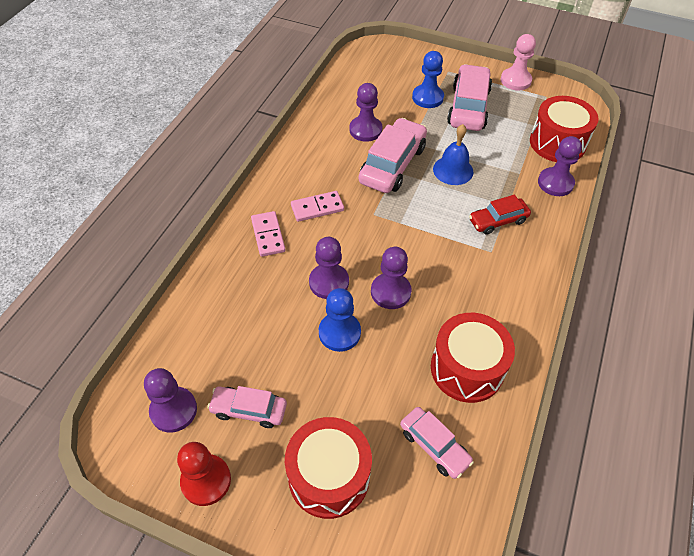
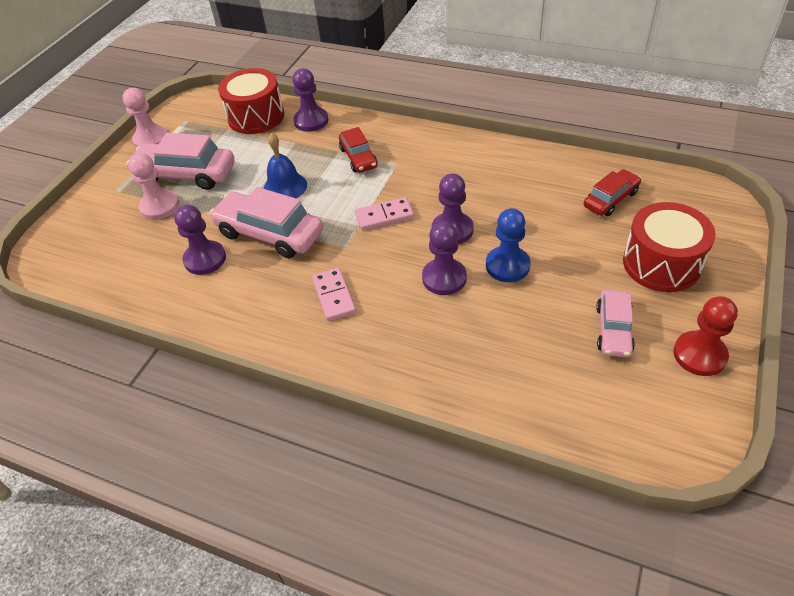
camera: 85 degrees left, 5 degrees down
(173, 410) = (633, 397): purple pawn -> none
(268, 235) = (377, 339): pink domino -> pink domino (384, 216)
(427, 97) = (159, 206): blue pawn -> pink pawn
(434, 446) = (610, 199): pink car -> red car
(467, 368) = (531, 180): red drum -> none

